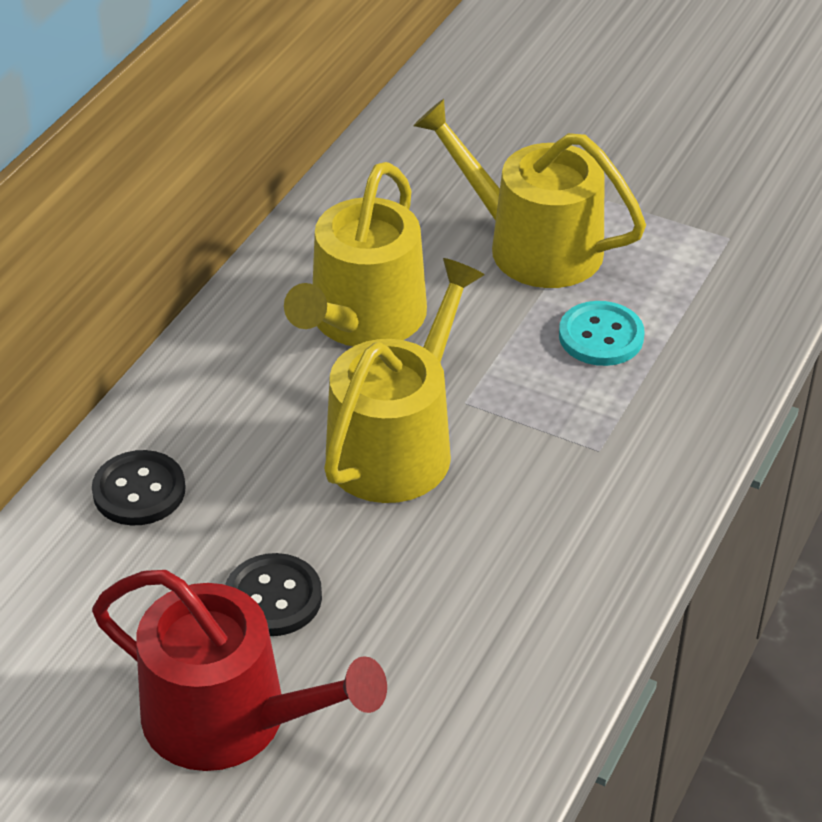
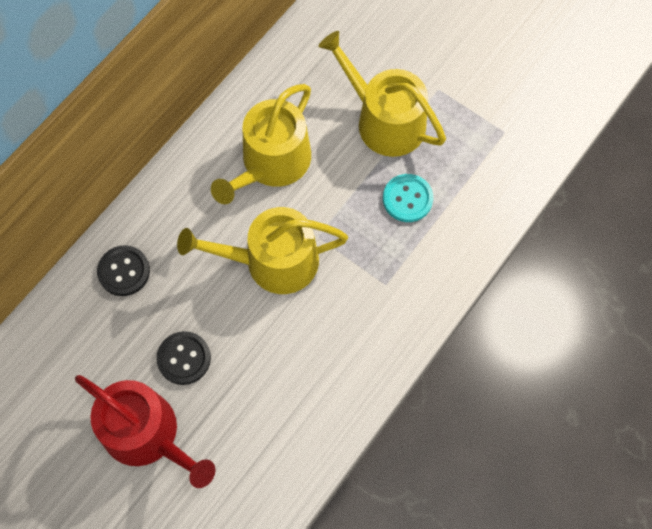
camera: 10 degrees right, 25 degrees up
(397, 444) = (272, 261): yellow watering can -> yellow watering can turned 135 degrees counterclockwise

